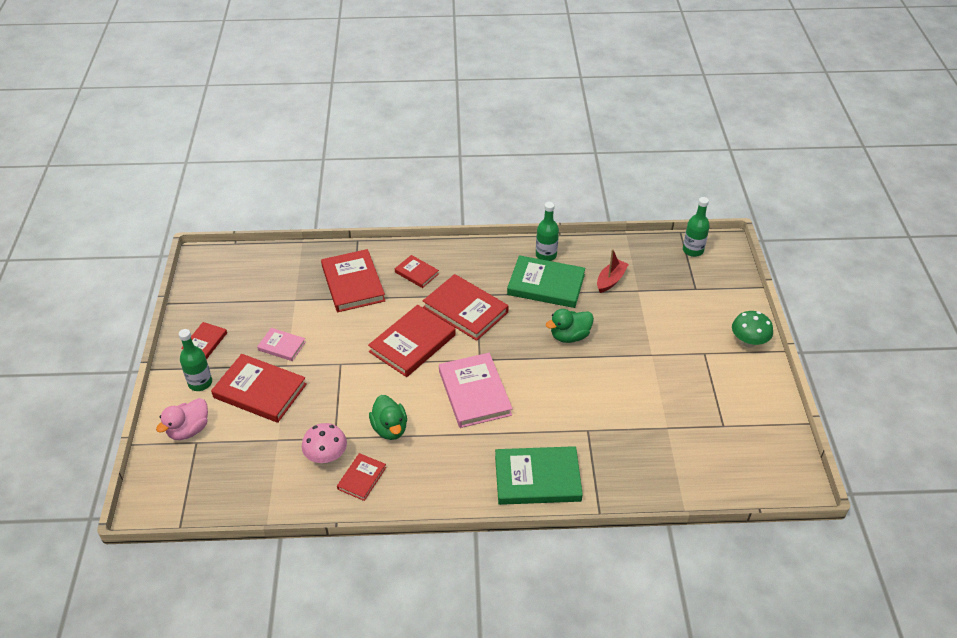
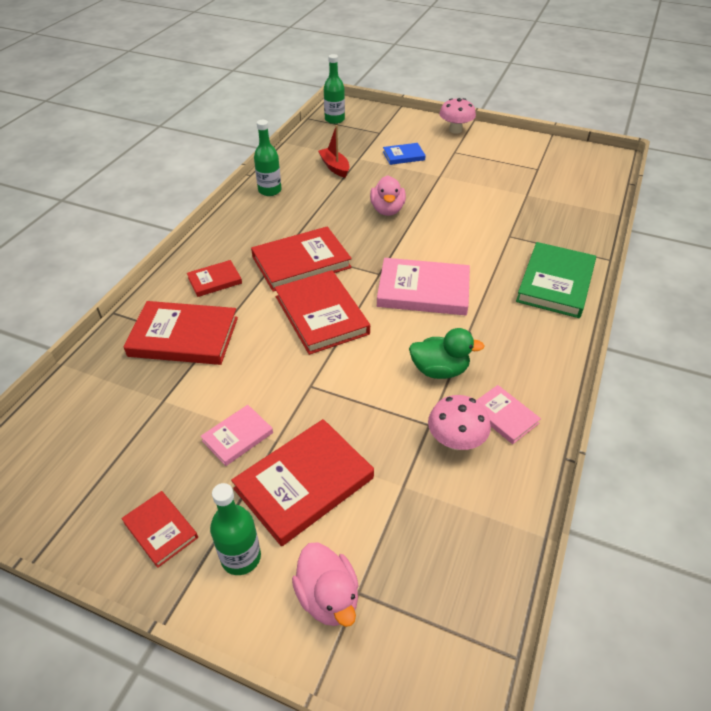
camera: 65 degrees left, 0 degrees up
(362, 478) = (504, 416): red book -> pink book
(546, 285) = (309, 202): green book -> none
(569, 336) = (387, 210): green duck -> pink duck
(666, 319) = (403, 156): none -> blue book
(748, 342) = (455, 130): green mushroom -> pink mushroom

